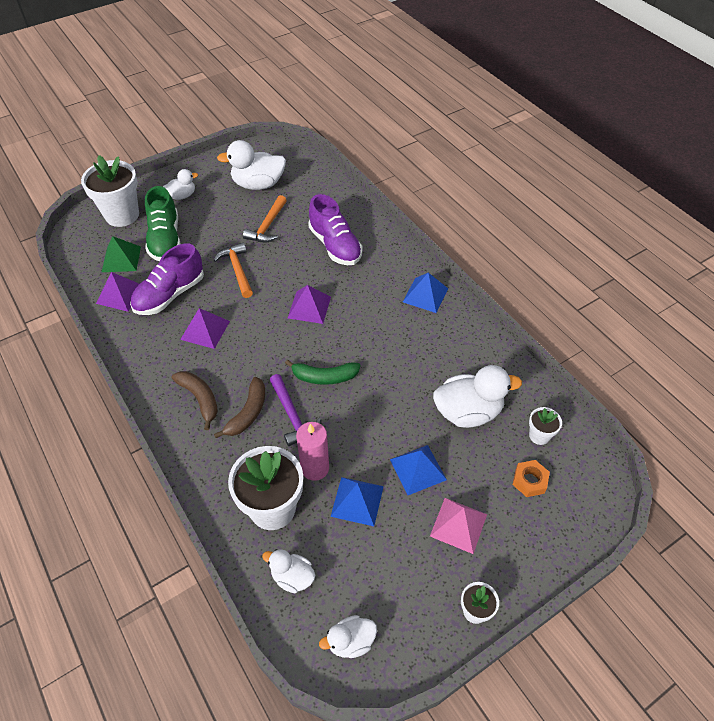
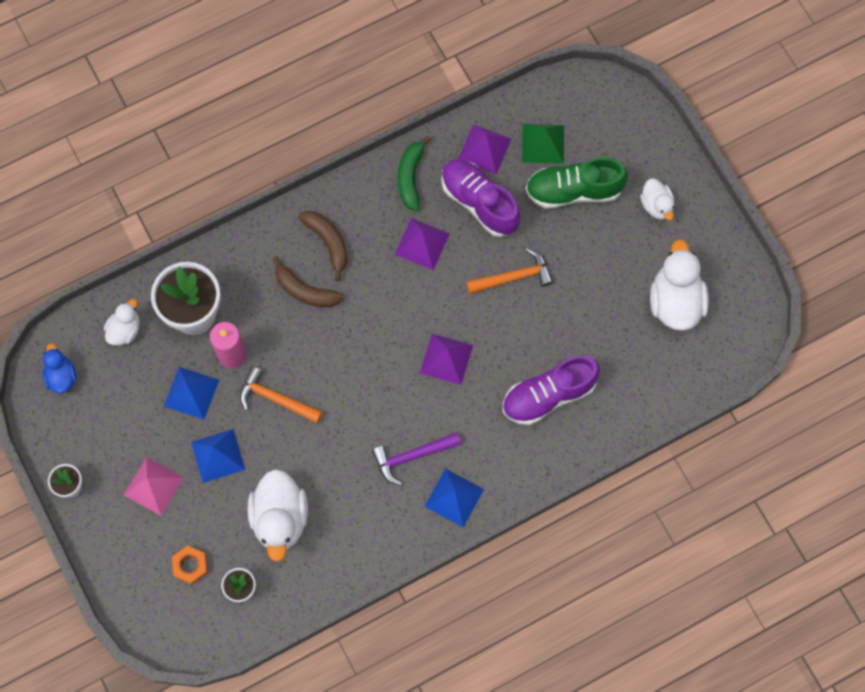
camera: 95 degrees right, 20 degrees up
(122, 215) = (622, 136): white flower pot -> none
(200, 399) = (328, 242): brown banana -> brown banana turned 90 degrees counterclockwise
(267, 226) = (591, 313): orange hammer -> orange hammer (276, 399)
(292, 415) = (297, 335): purple hammer -> purple hammer (412, 456)
(324, 377) = (343, 370): green banana -> green banana (411, 177)
(350, 641) = (61, 376): white duck -> blue duck

